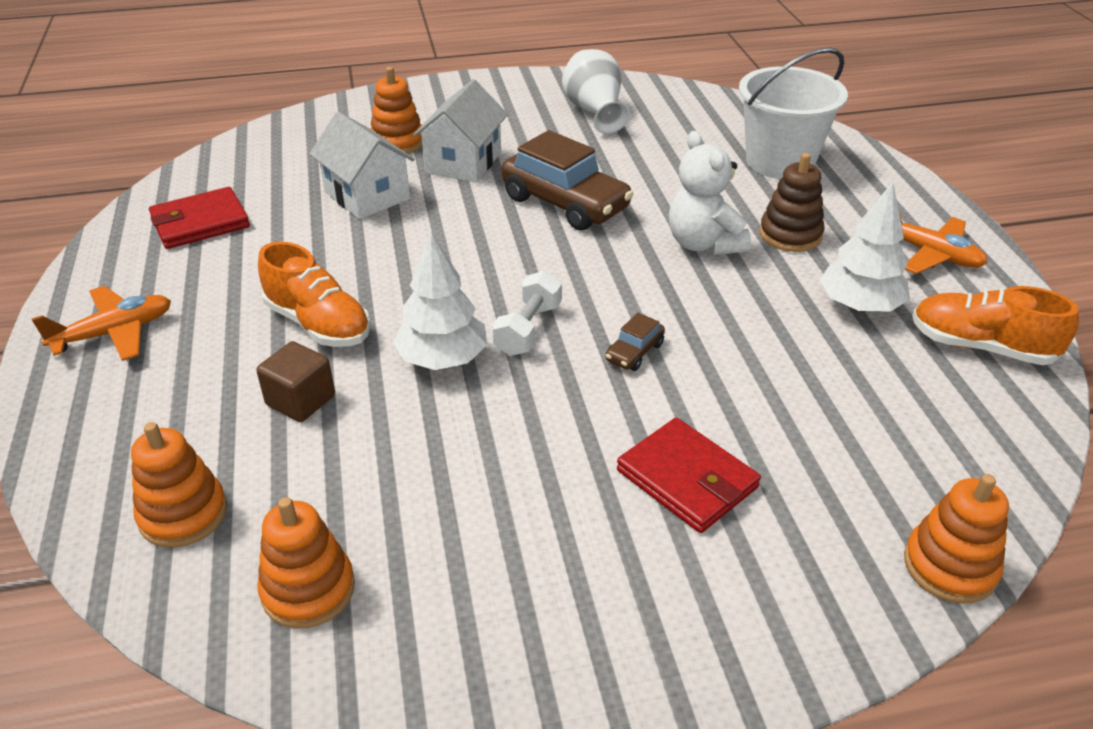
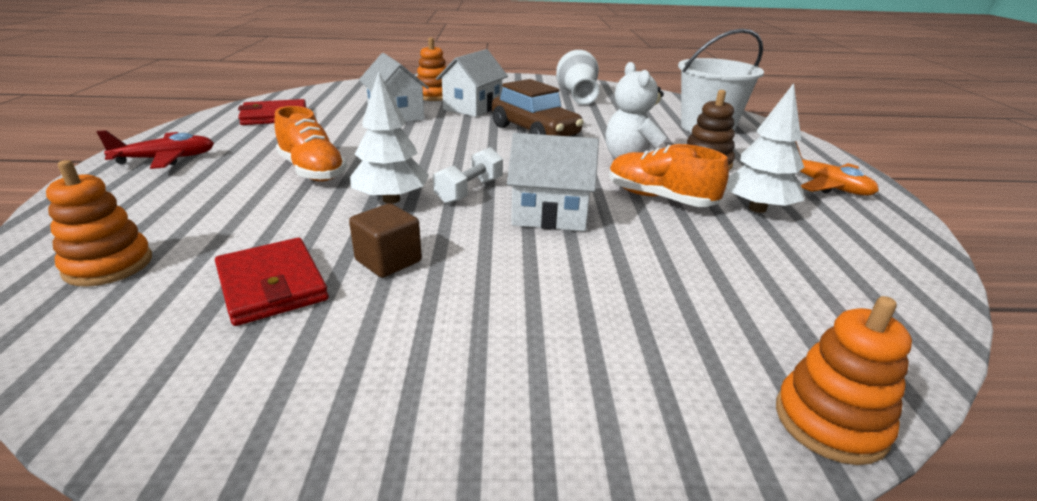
camera: 10 degrees right, 10 degrees down
(114, 333) = (166, 159): orange plane -> red plane
(300, 400) = (264, 209): brown cube -> brown cube (388, 261)
(308, 590) = (159, 335): orange stacking toy -> none
(634, 352) = (550, 214): brown car -> white house
(687, 479) = (561, 303): red wallet -> red wallet (272, 285)
(981, 347) = (871, 247): orange shoe -> orange shoe (659, 198)

